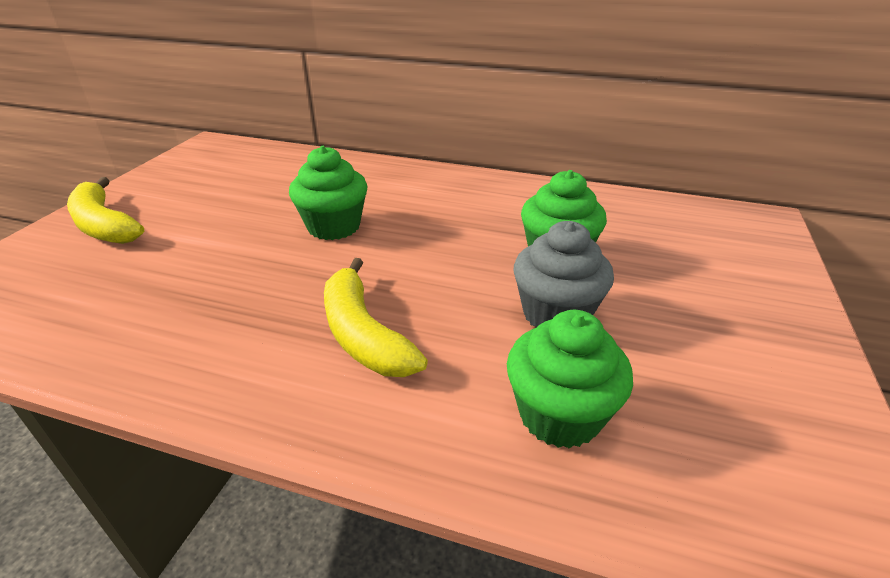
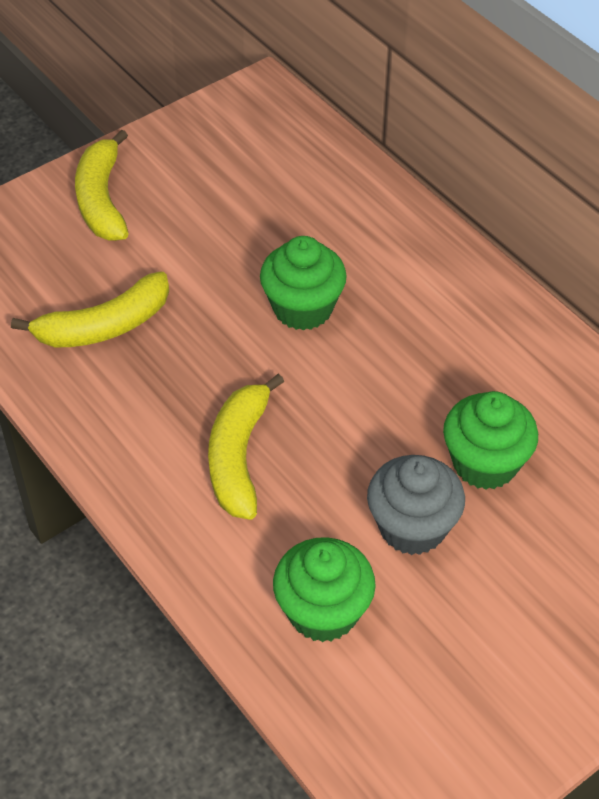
camera: 35 degrees right, 15 degrees up
(154, 298) = (104, 326): none -> yellow banana

